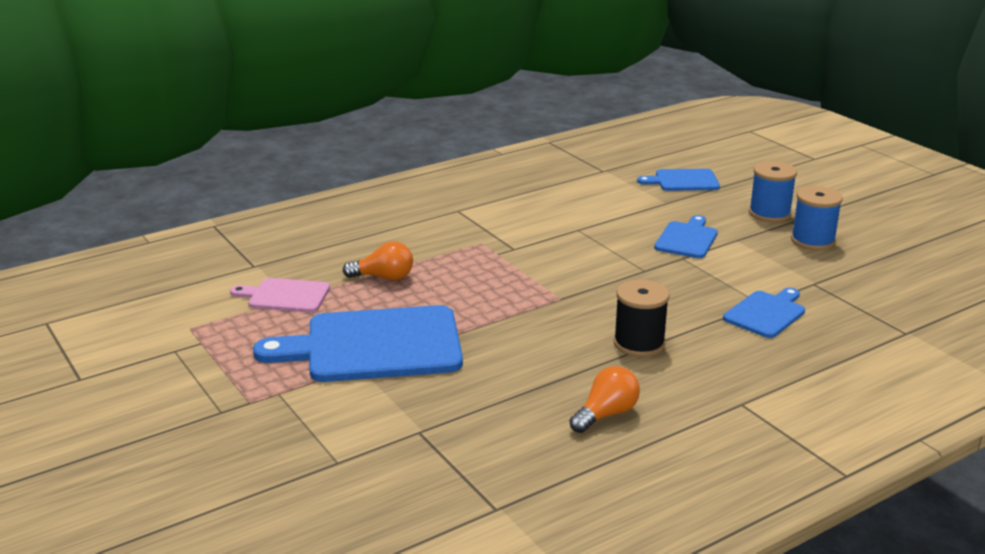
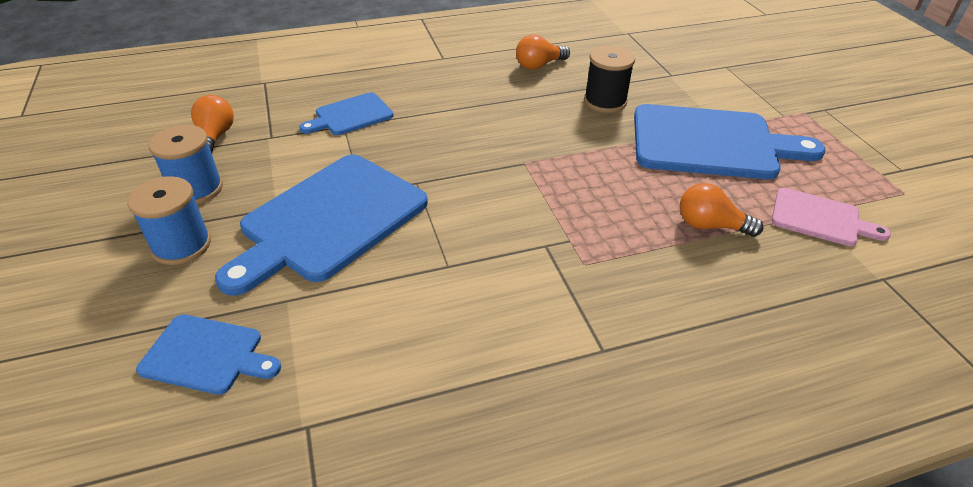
camera: 165 degrees left, 15 degrees up
(639, 343) = (481, 108): black spool -> black spool (605, 101)
(687, 239) = (329, 220): blue cutting board -> blue cutting board, size x1.95
(862, 275) = (215, 137): none -> orange light bulb

